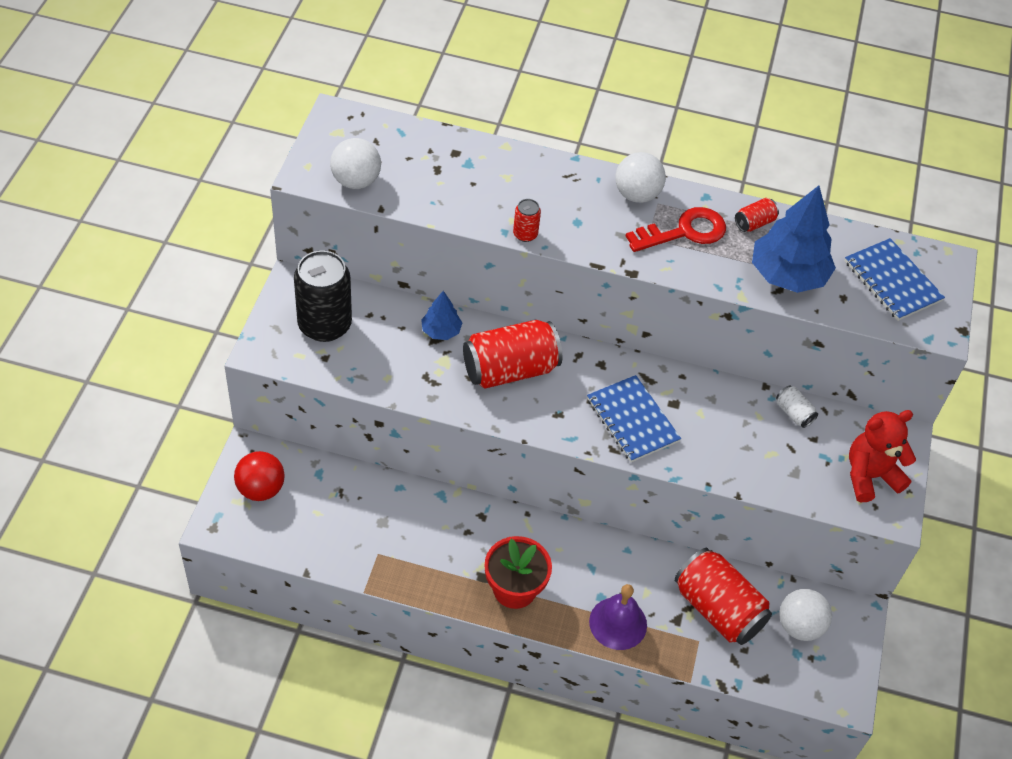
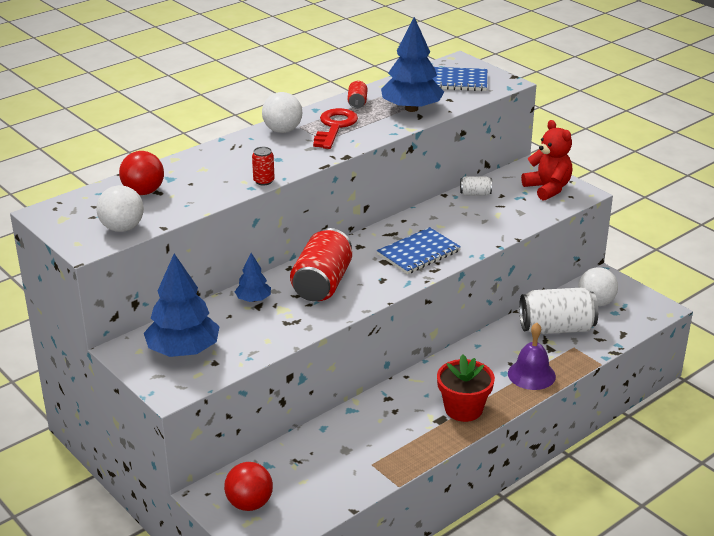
camera: 50 degrees left, 20 degrees down
(324, 325) = (183, 350): black can -> blue tree
(428, 159) = (143, 192): none -> red ball
(632, 420) = (418, 253): blue notebook -> blue notebook turned 45 degrees counterclockwise
(717, 609) = (556, 328): red can -> white can
(870, 476) = (548, 188): red teddy bear -> red teddy bear turned 135 degrees clockwise

